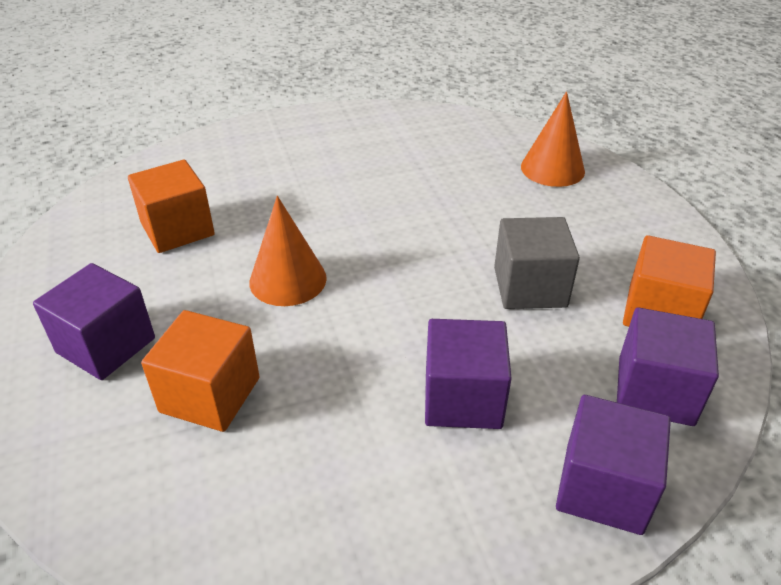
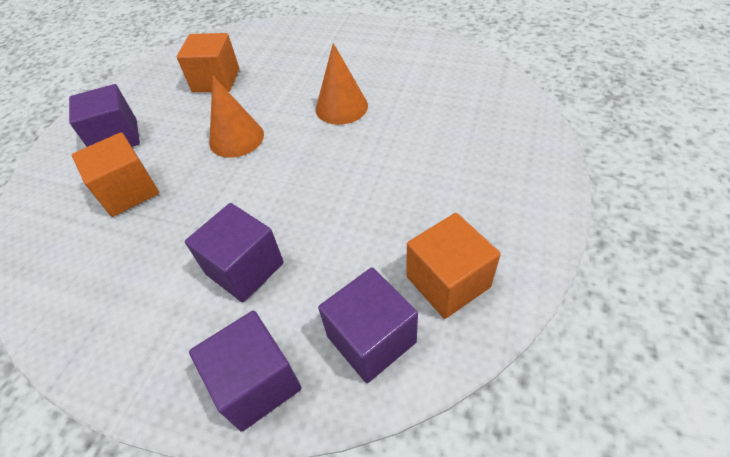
camera: 40 degrees right, 10 degrees up
(530, 287) = (373, 213): grey cube -> none
(552, 169) = (499, 126): orange cone -> orange cone (341, 107)

